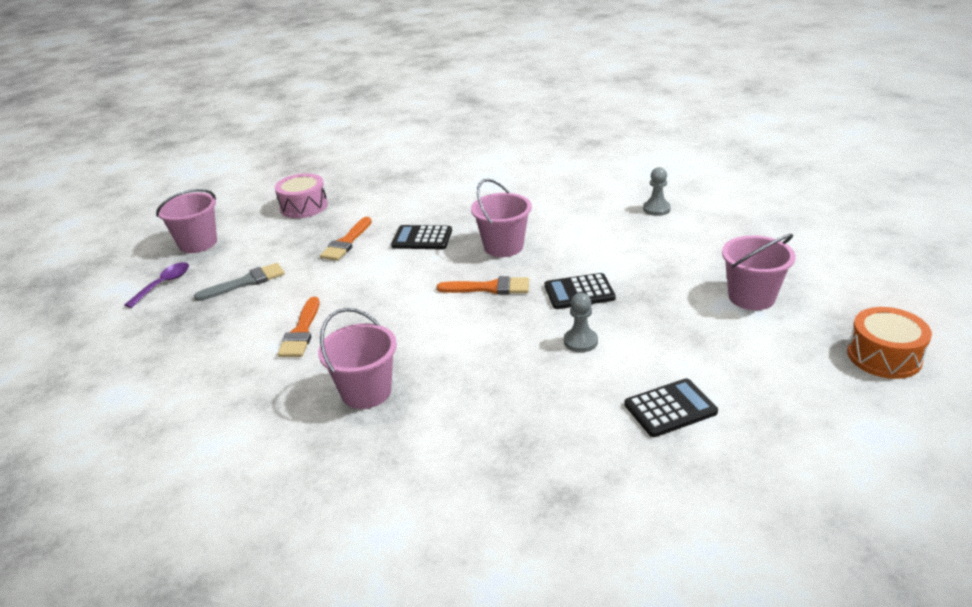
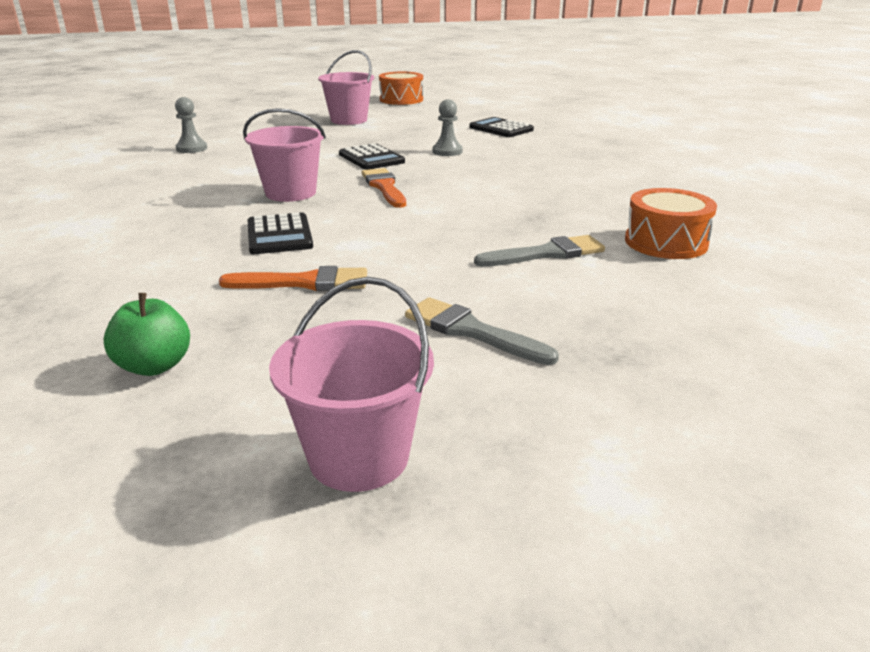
camera: 115 degrees left, 5 degrees down
(164, 284) = (545, 425): purple spoon -> none
(264, 395) = (666, 242): none -> orange drum
(301, 332) = (546, 253): orange brush -> grey brush
(304, 206) = (154, 366): pink drum -> green apple
(366, 392) = (597, 203): pink bucket -> none

